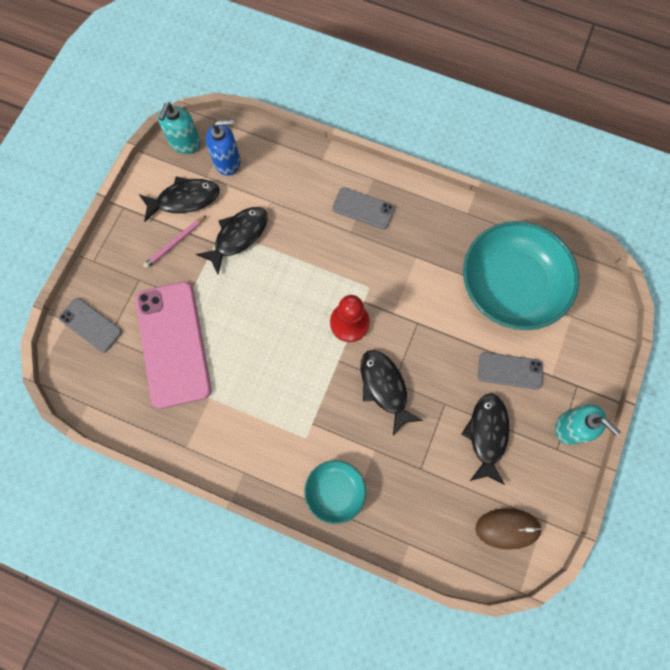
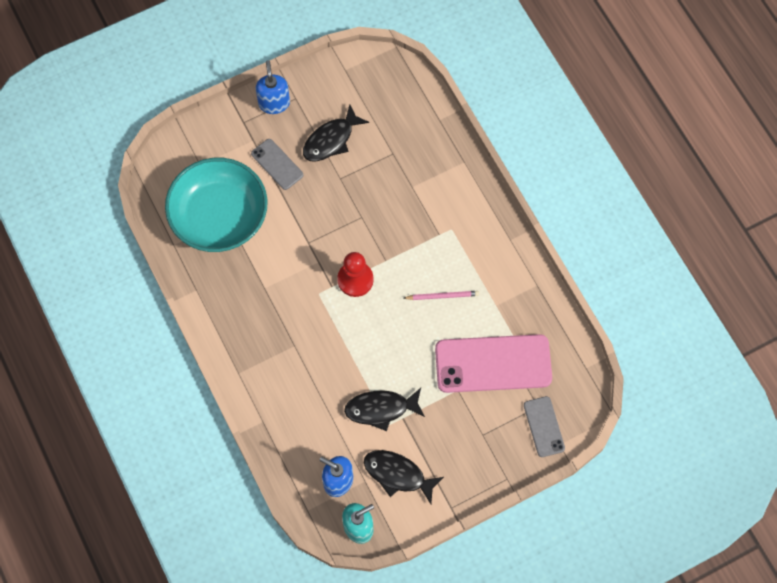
camera: 140 degrees left, 5 degrees down
(173, 344) = (493, 364): pink phone -> pink phone turned 60 degrees clockwise
(175, 243) = (433, 442): pink pencil -> pink pencil (442, 296)
(335, 491) = (459, 183): turquoise bowl -> none
(363, 208) = (268, 355): grey phone -> none
(384, 387) = (370, 219): black fish -> none
(507, 528) = (370, 82): brown mouse -> none
(570, 427) = (274, 103): turquoise soap dispenser -> blue soap dispenser

